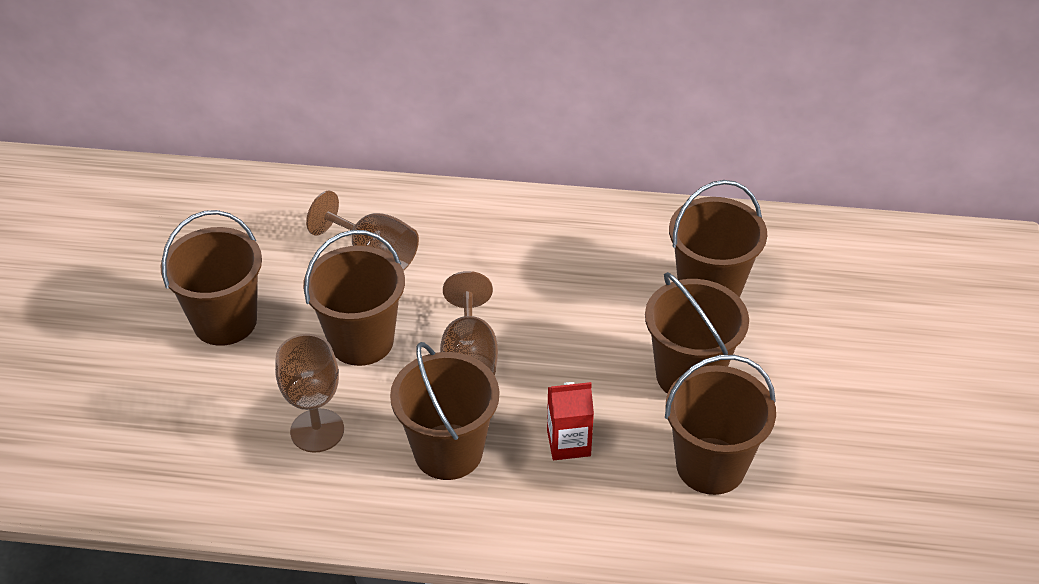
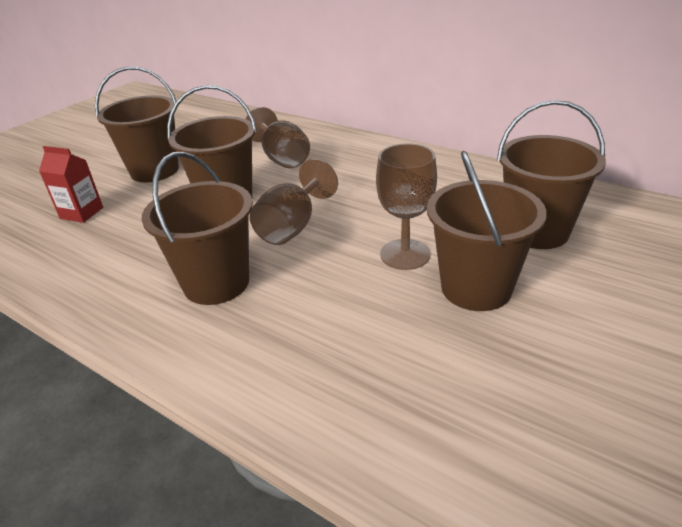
camera: 30 degrees right, 10 degrees down
(317, 430) = (140, 242): brown goblet -> brown goblet (405, 254)
(568, 443) = (321, 307): red carton -> red carton (81, 213)
(710, 466) = (450, 372): brown bucket -> none

